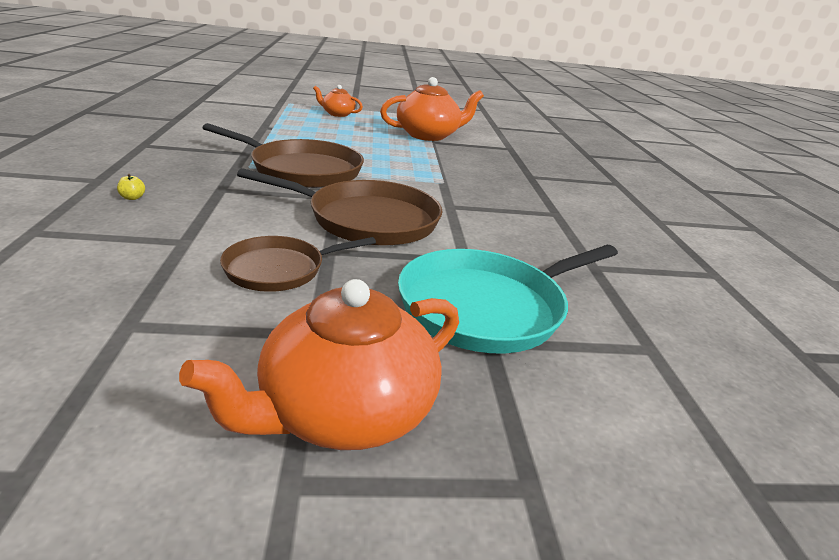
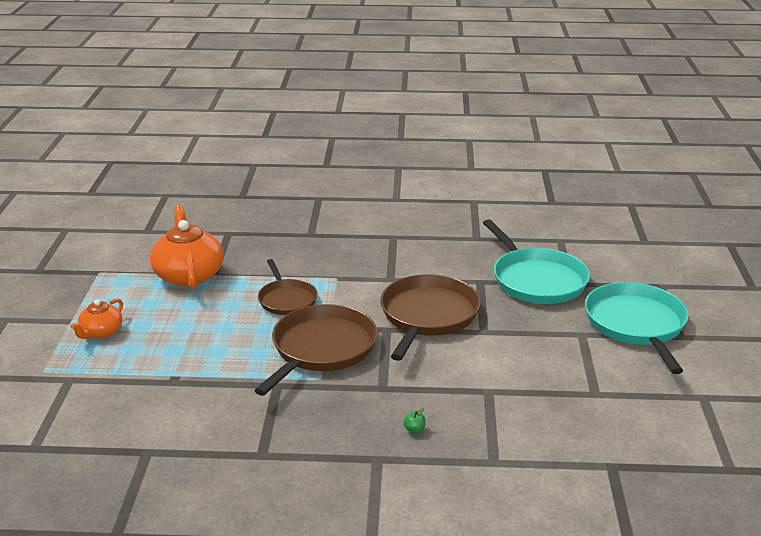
camera: 80 degrees left, 0 degrees up
(132, 198) = (414, 430): yellow apple -> green apple
(279, 269) = (516, 349): brown pan -> brown pan (286, 299)
(344, 410) = (636, 325): orange teapot -> turquoise pan

